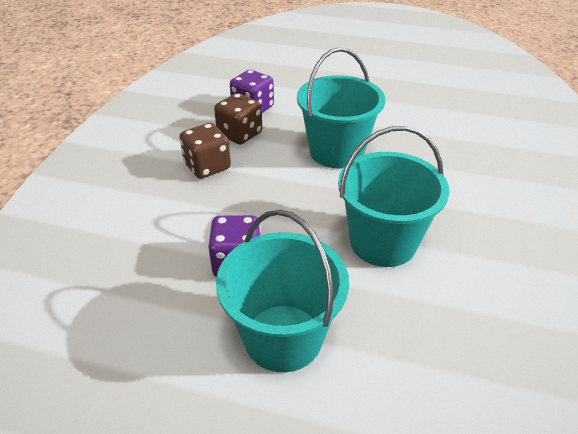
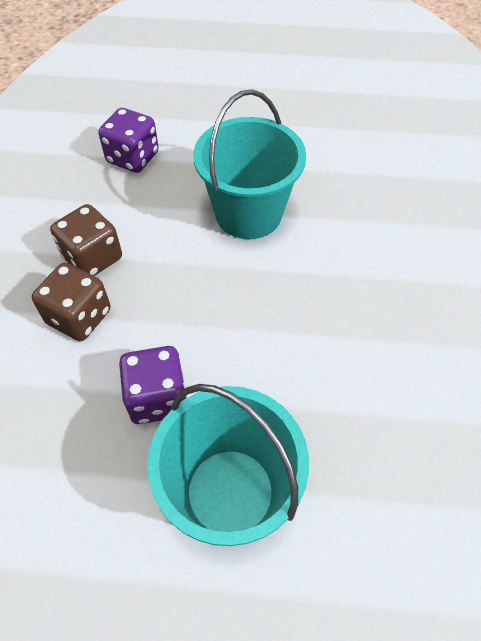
camera: 10 degrees left, 15 degrees up
(240, 134) = (124, 201): brown dice -> brown dice (79, 317)
(383, 242) = (323, 341): turquoise bucket -> none

